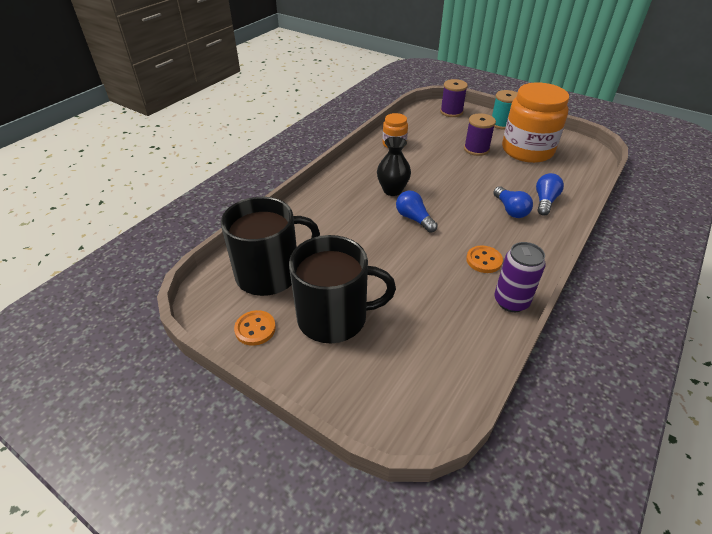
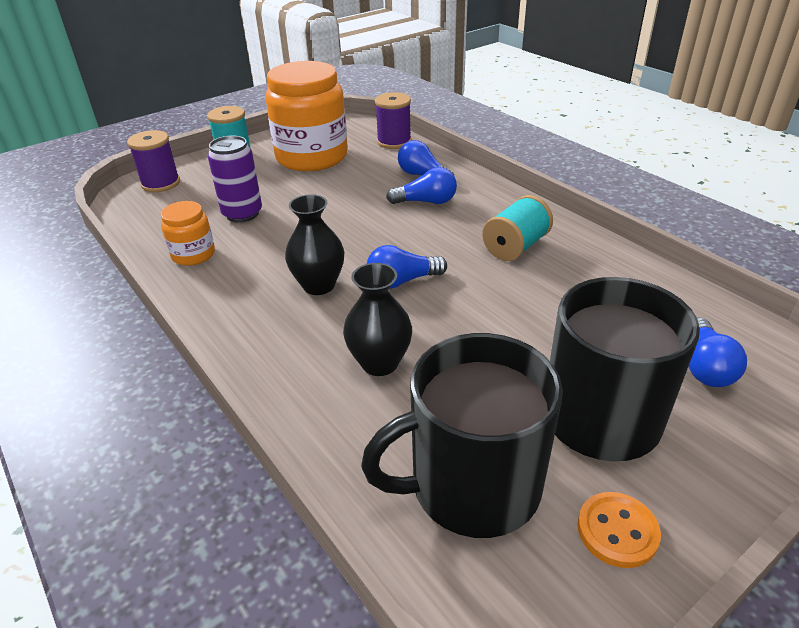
camera: 70 degrees left, 5 degrees down
(269, 274) = (472, 485): black mug -> black mug turned 105 degrees counterclockwise
(340, 226) = (379, 363): none -> black vase
(399, 368) = (705, 367): none -> blue light bulb
(476, 149) = (276, 189): purple spool -> purple spool (394, 142)
(484, 260) = (515, 247): orange button -> turquoise spool
(511, 301) = (594, 248): purple can -> purple can (242, 214)

